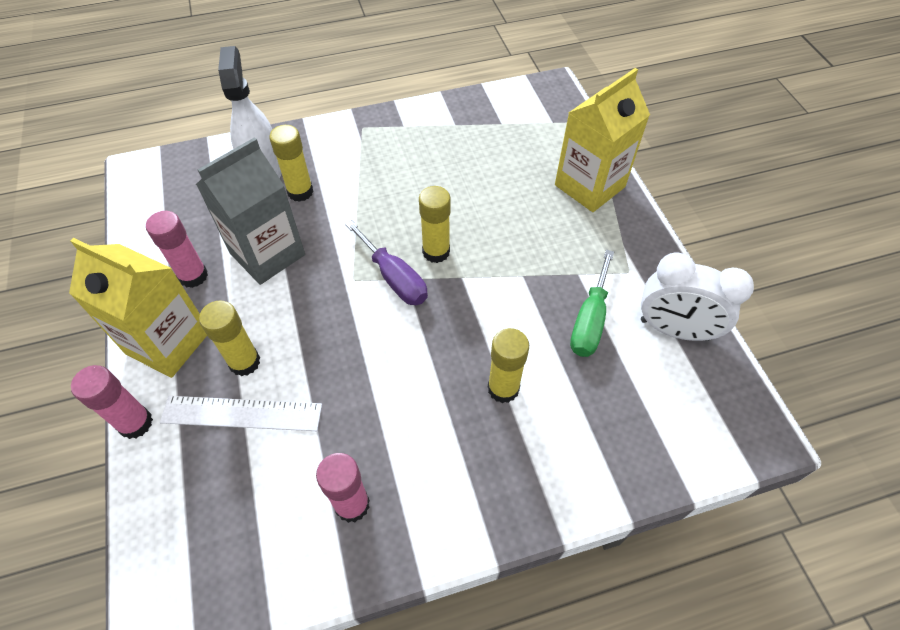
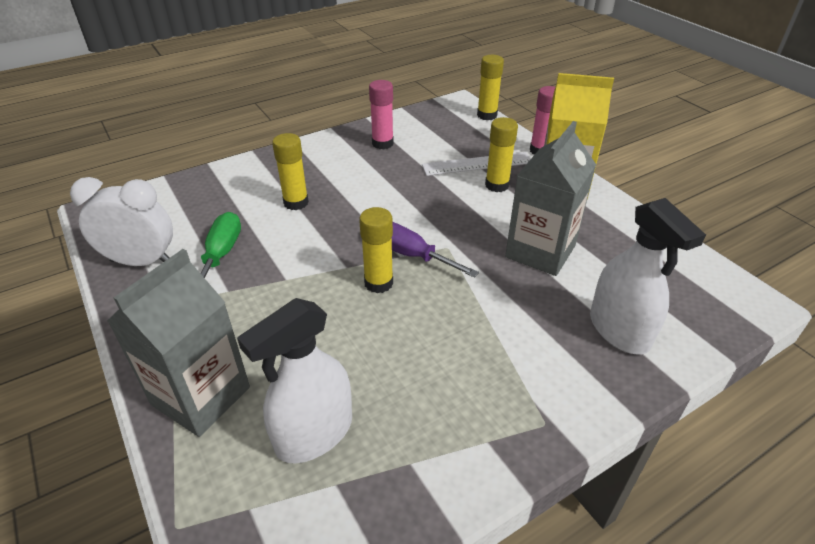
camera: 165 degrees right, 15 degrees down
(193, 276) = (588, 225): pink glue stick -> none
(300, 192) = (557, 314): yellow glue stick -> yellow glue stick (487, 115)
(511, 149) = (314, 433): none -> white spray bottle
(589, 186) = (201, 396): yellow carton -> grey carton

